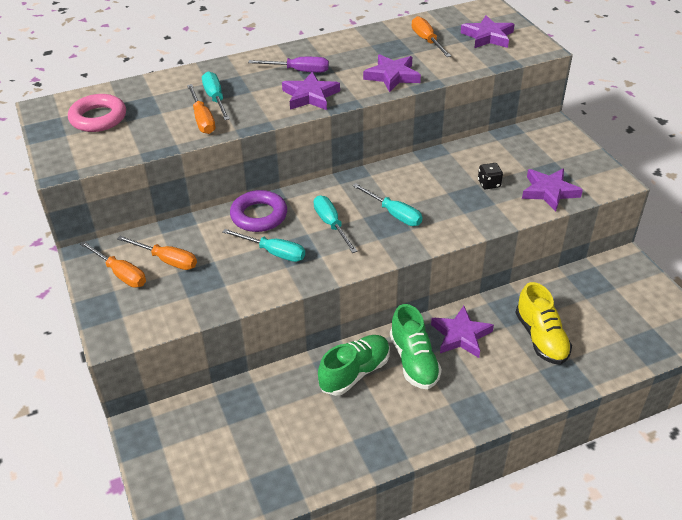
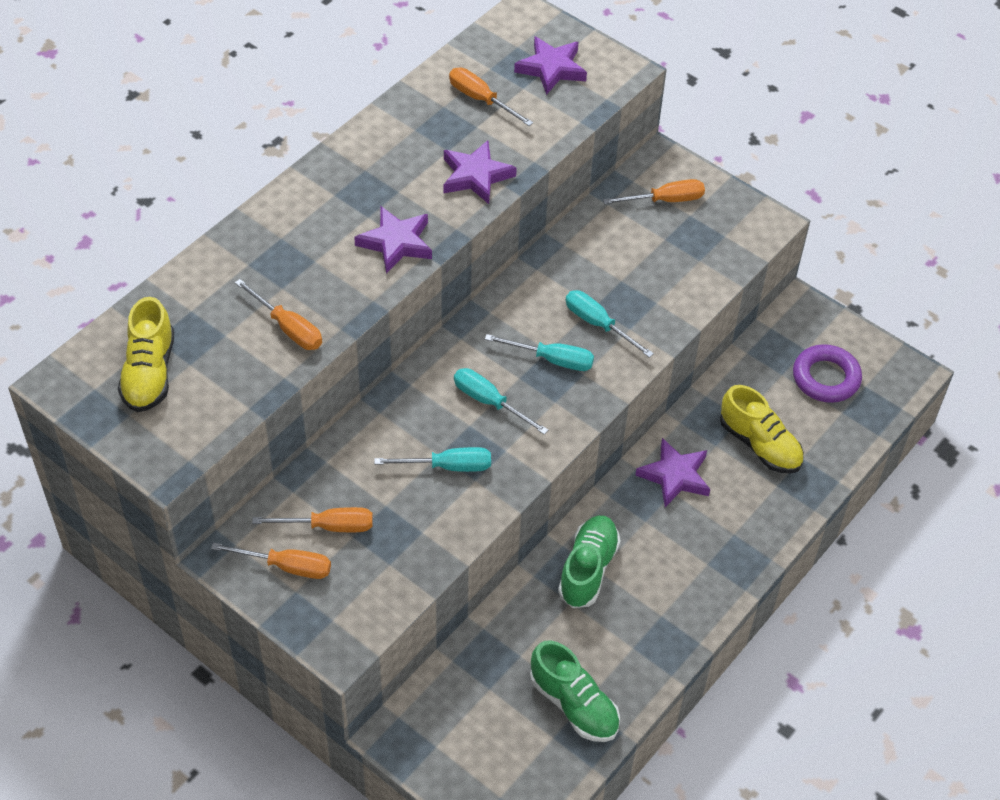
camera: 30 degrees left, 10 degrees up
(98, 118) = (149, 373): pink ring -> yellow shoe
(215, 98) = (279, 288): turquoise screwdriver -> turquoise screwdriver (598, 324)
(259, 215) = (395, 422): purple ring -> purple ring (826, 378)
(299, 71) = (353, 205): purple screwdriver -> none
(414, 361) = (642, 528): green shoe -> green shoe (574, 704)
(489, 184) = (634, 276): black dice -> none
(541, 148) = (665, 200): none -> orange screwdriver
(549, 192) = (706, 263): purple star -> none

